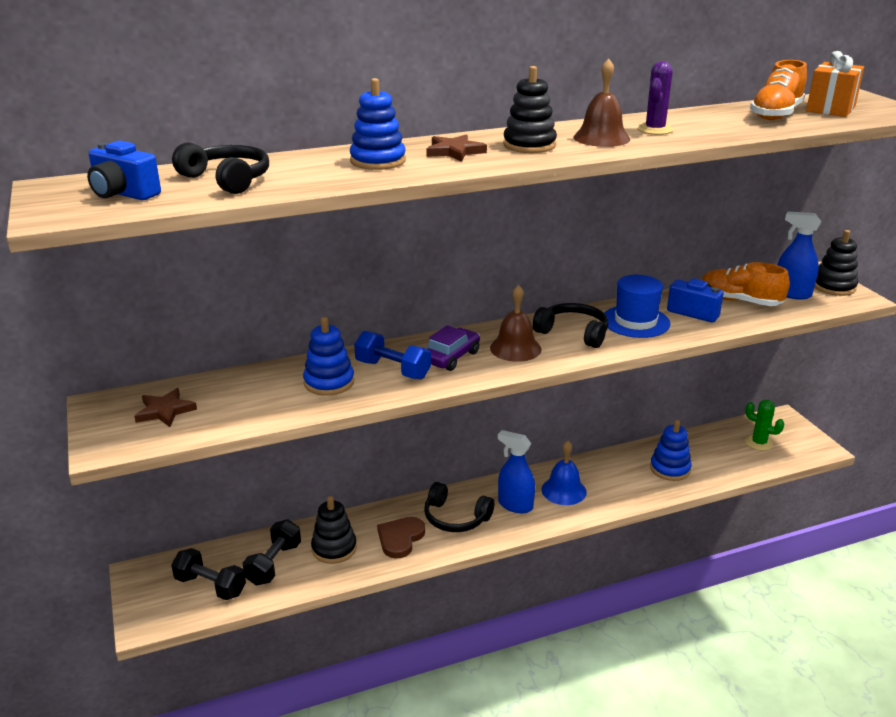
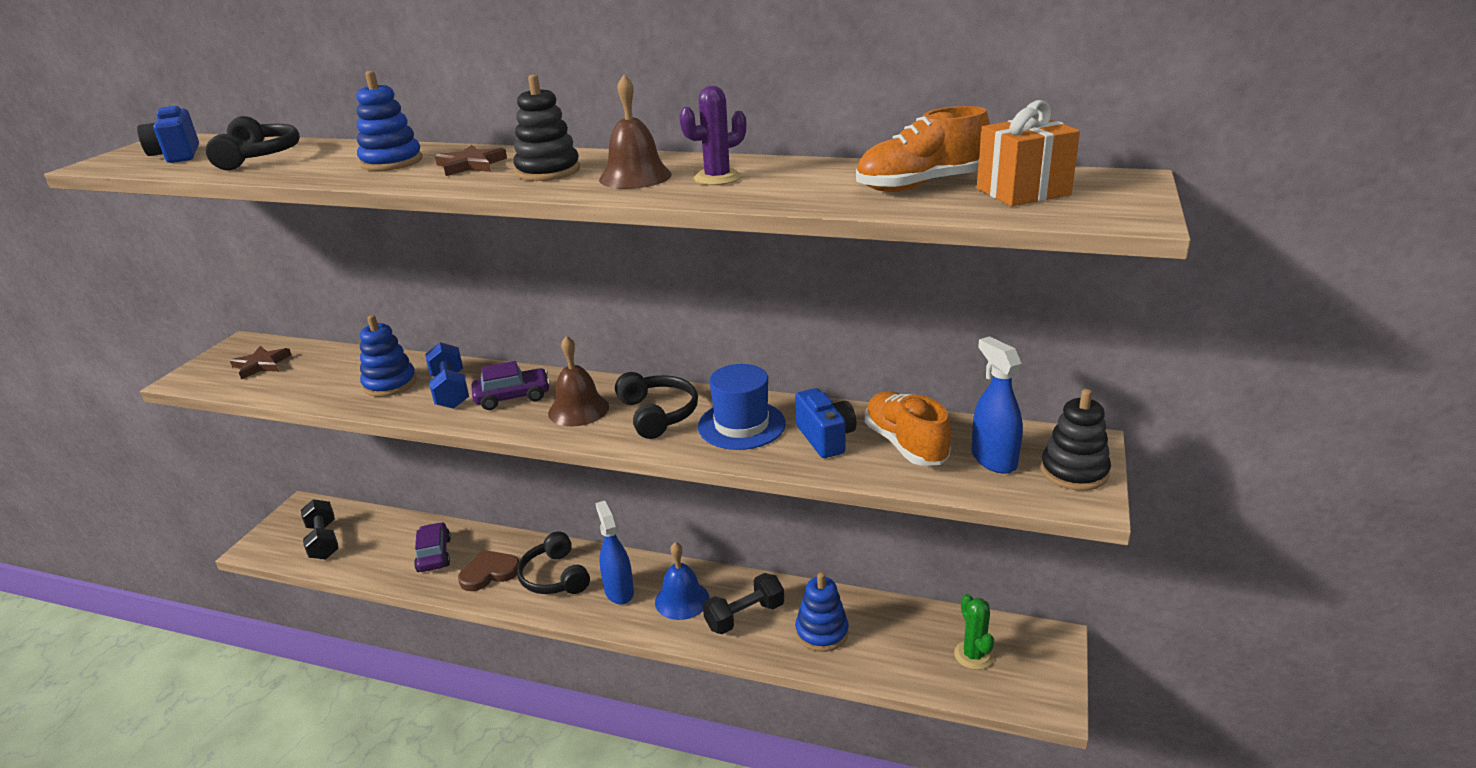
camera: 40 degrees right, 0 degrees up
(274, 564) = (381, 545): black dumbbell -> black dumbbell (744, 616)
(334, 548) = (434, 555): black stacking toy -> purple car

